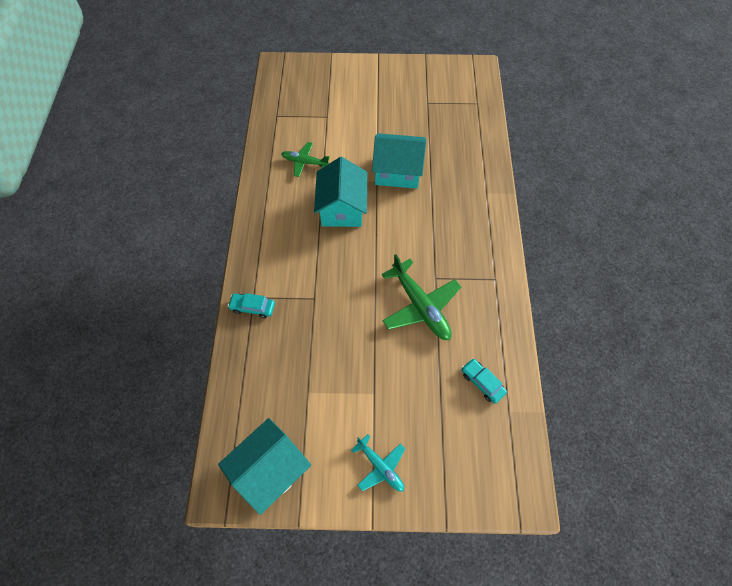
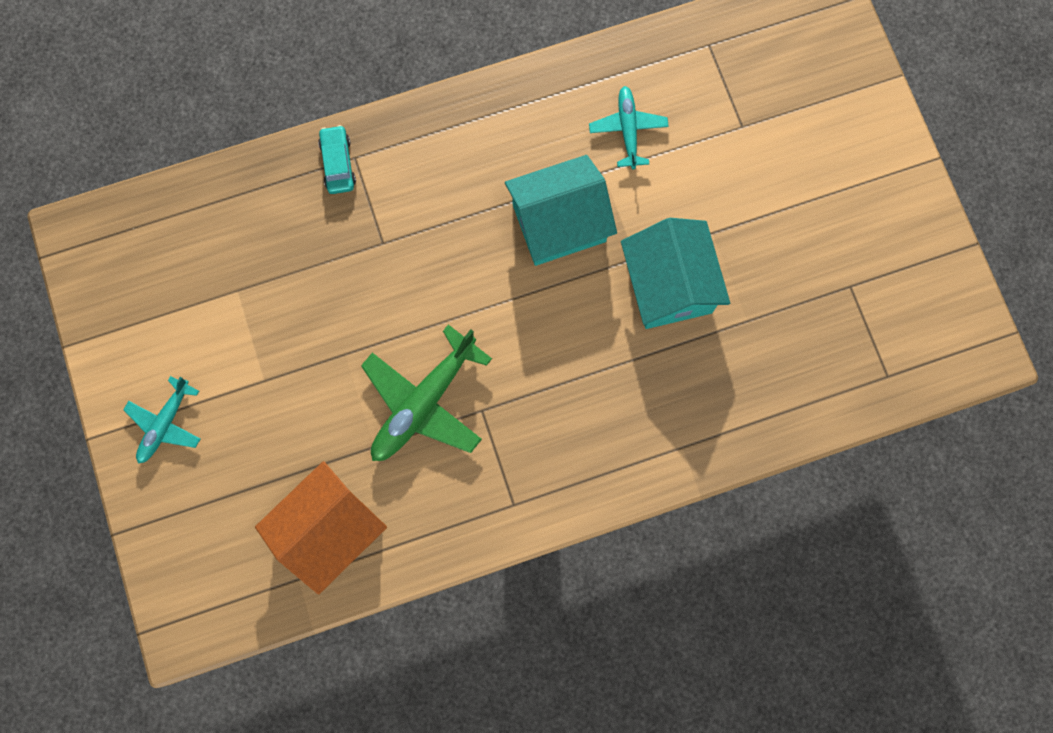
camera: 70 degrees right, 15 degrees up
(270, 469) = (119, 284): turquoise house -> none
(305, 162) = (628, 130): green plane -> turquoise plane
(482, 382) = (330, 529): turquoise car -> orange house

